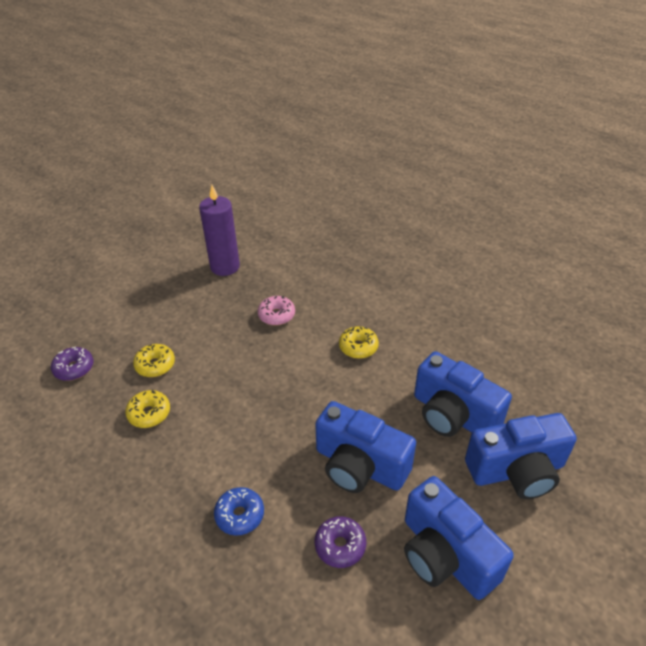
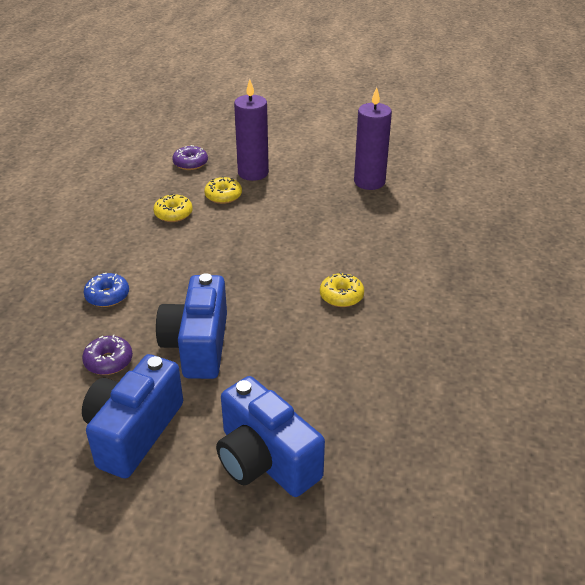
camera: 60 degrees right, 5 degrees down
(139, 330) = (253, 173): none -> purple candle
(276, 315) = (336, 233): pink donut -> none
(453, 415) = (304, 390): blue camera -> none

